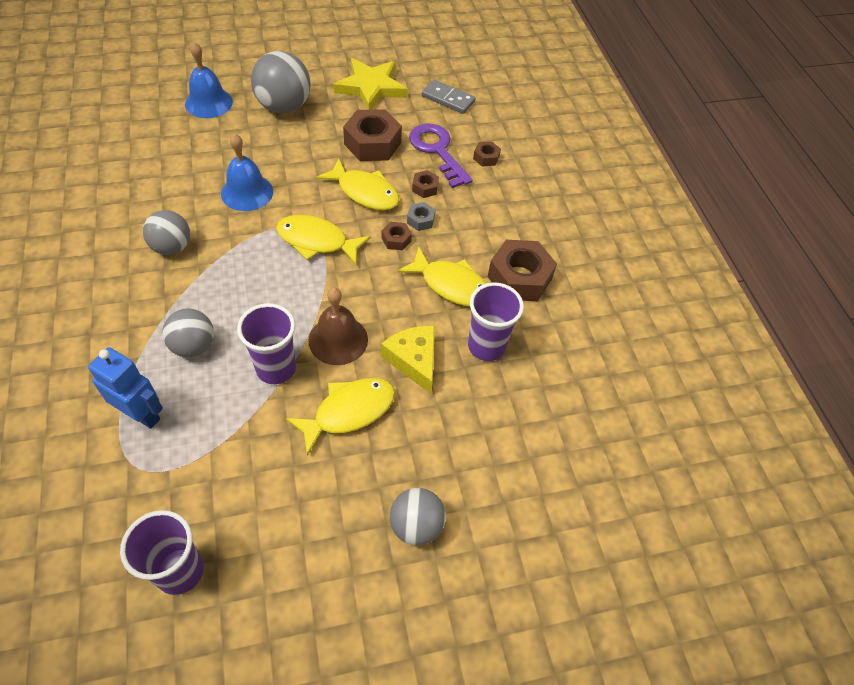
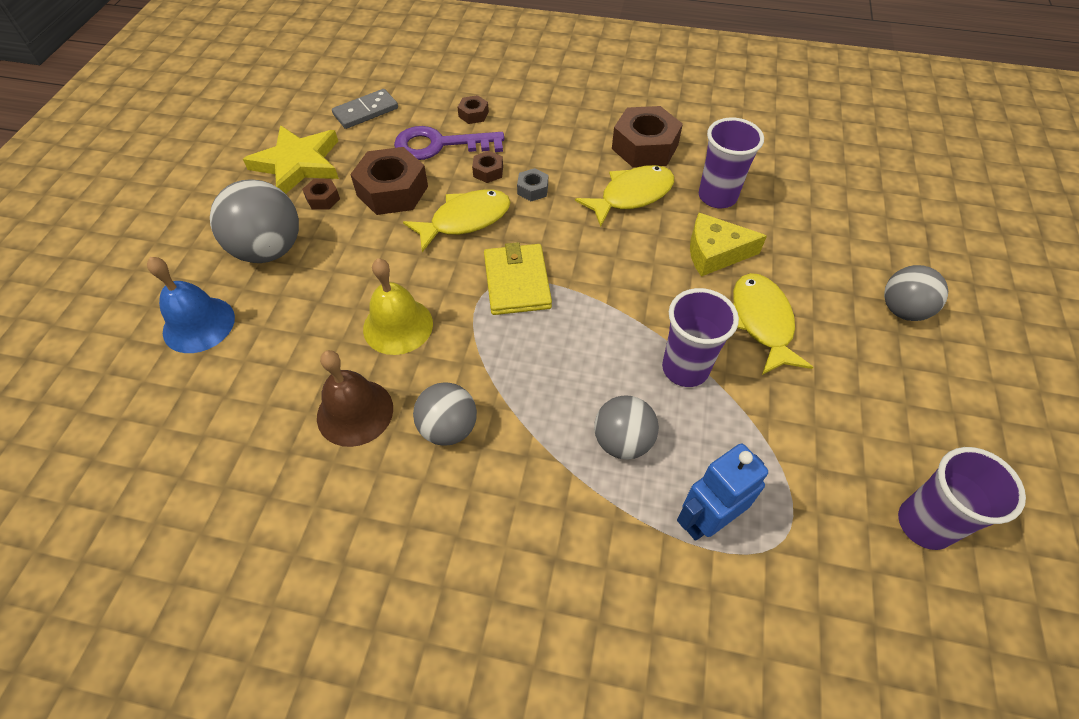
camera: 60 degrees left, 0 degrees up
(247, 192) = (398, 326): blue bell -> yellow bell
(317, 241) = (517, 282): yellow fish -> yellow wallet
(338, 340) = (666, 304): brown bell -> brown bell (355, 412)
(396, 239) = (549, 216): brown nut -> brown nut (323, 199)

